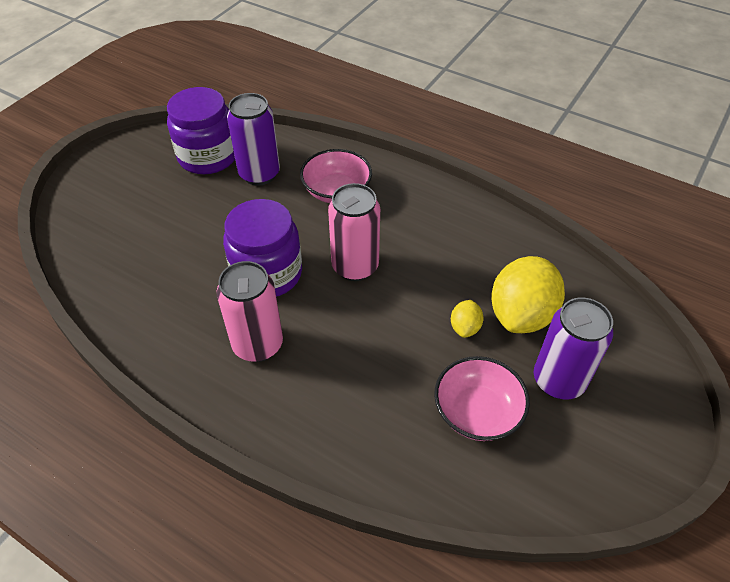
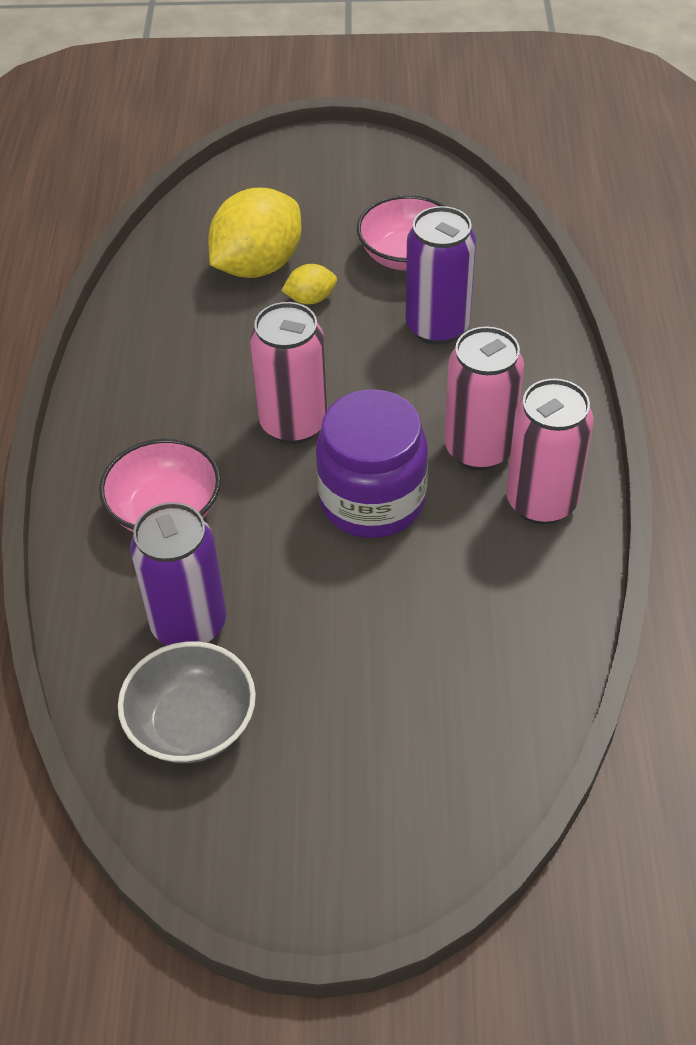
camera: 120 degrees left, 0 degrees up
(191, 352) = (541, 501): none -> pink can
(208, 156) = (192, 723): purple jar -> grey bowl
(521, 314) = (258, 266): yellow lemon -> yellow lemon turned 45 degrees counterclockwise
(558, 380) = (323, 218): purple can -> purple can (437, 327)

